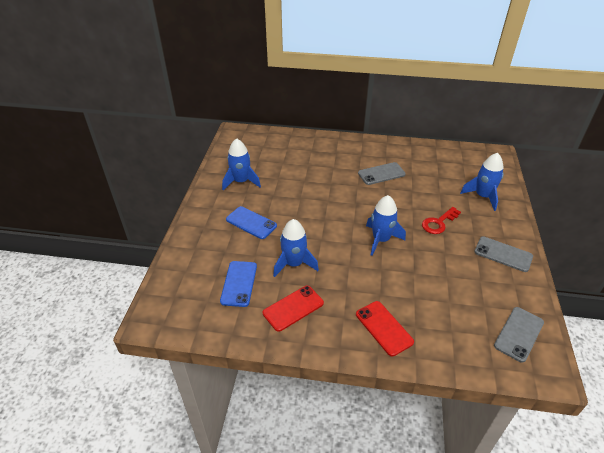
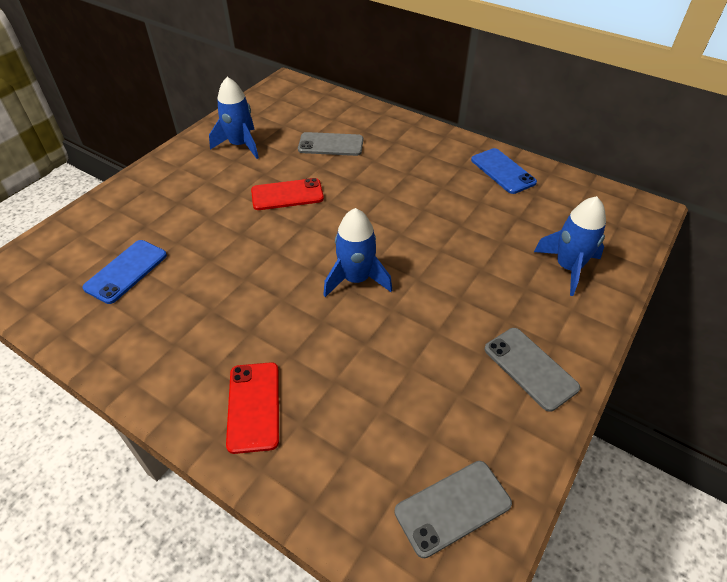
camera: 25 degrees right, 5 degrees up
(251, 223) = (207, 200): blue phone -> blue phone (503, 171)
(293, 308) = (161, 329): red phone -> red phone (287, 195)
(294, 264) = (213, 270): blue rocket -> none
(381, 174) = (434, 188): grey phone -> grey phone (331, 145)
(438, 223) = (463, 284): red key -> none

